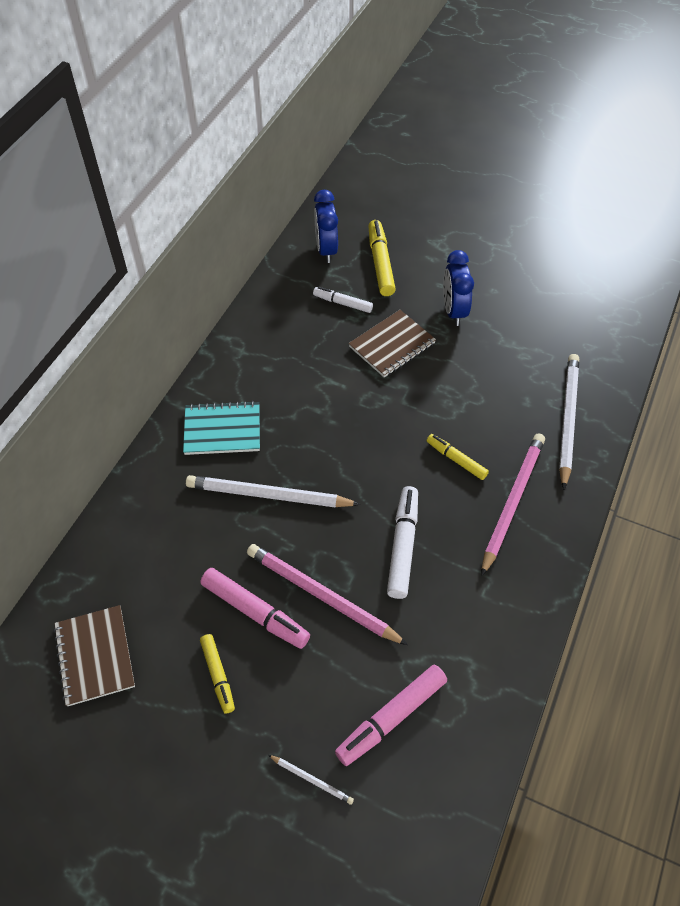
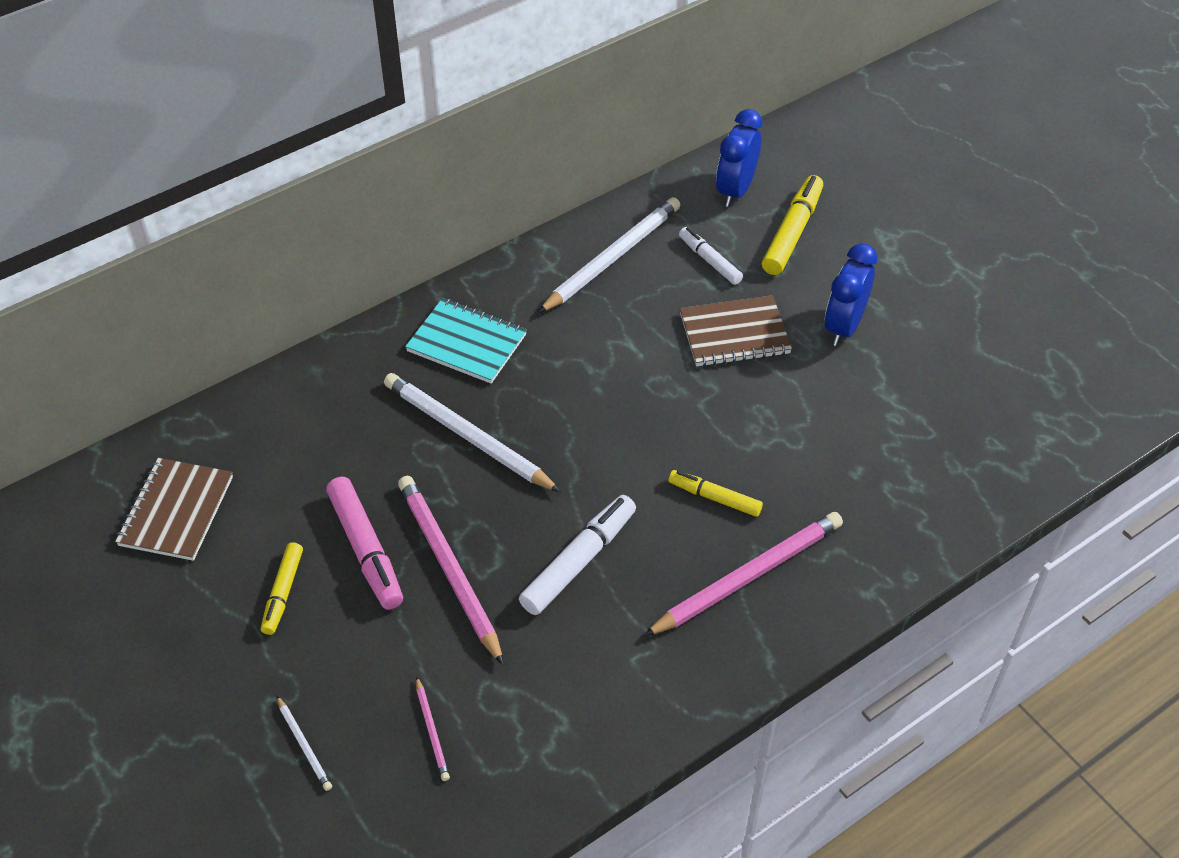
camera: 30 degrees right, 5 degrees down
(391, 718) = (432, 731): pink marker -> pink pencil
(456, 460) = (714, 498): yellow marker -> yellow marker turned 45 degrees counterclockwise
(567, 419) = (893, 516): white pencil -> white pencil (612, 258)

